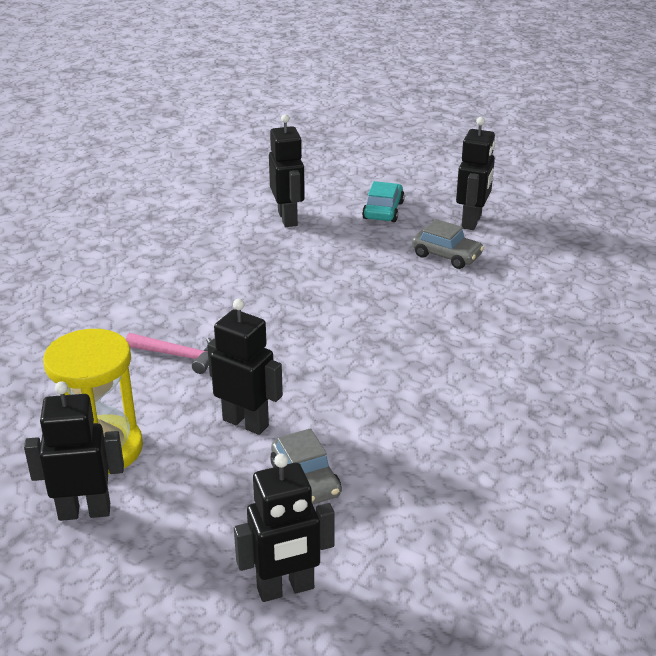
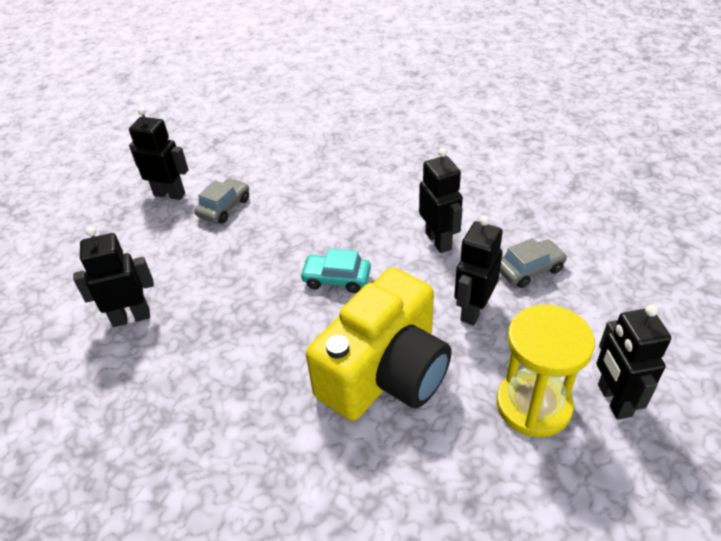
camera: 90 degrees left, 10 degrees up
(178, 355) = (385, 372): pink hammer -> yellow camera
(286, 589) = (636, 270): black robot -> black robot (438, 241)
(383, 210) = (134, 248): turquoise car -> turquoise car (336, 279)

